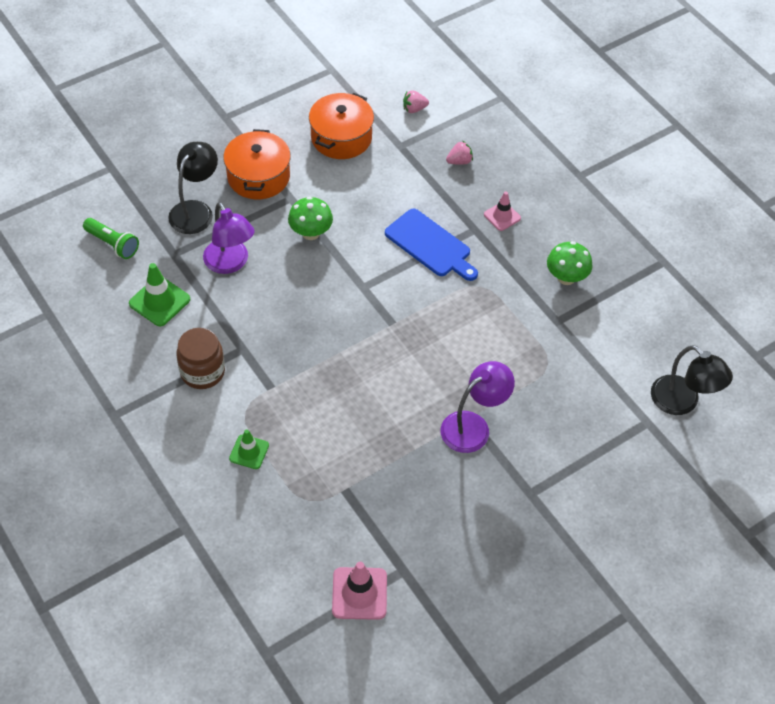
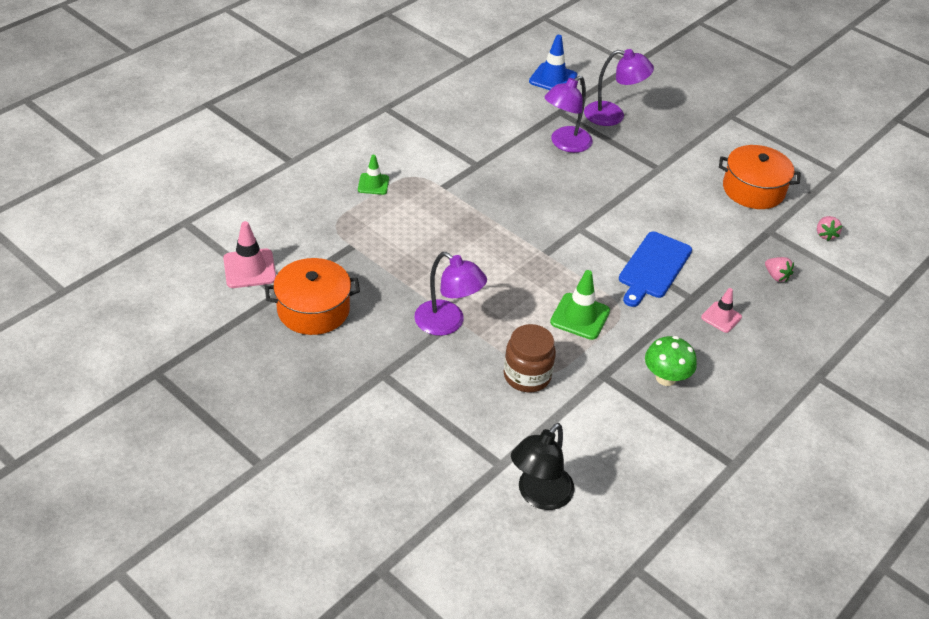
camera: 75 degrees right, 10 degrees down
(113, 244) = (553, 78): green flashlight -> blue traffic cone
(159, 301) = (506, 112): green traffic cone -> green traffic cone (580, 316)
(195, 210) = (613, 115): black lamp -> purple lamp
(202, 372) = (444, 146): brown jar -> brown jar (527, 376)
(258, 176) = (672, 145): orange pot -> orange pot (313, 309)
(311, 233) = (625, 186): green mushroom -> none
(414, 109) = (825, 234): pink strawberry -> pink strawberry turned 150 degrees counterclockwise

